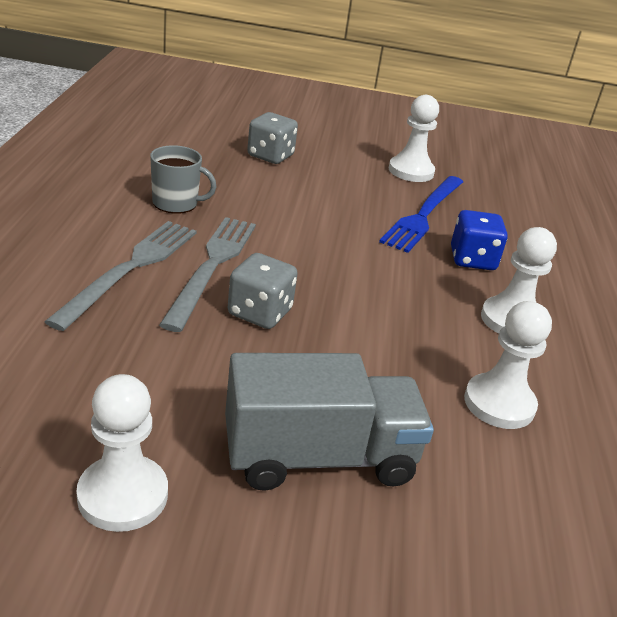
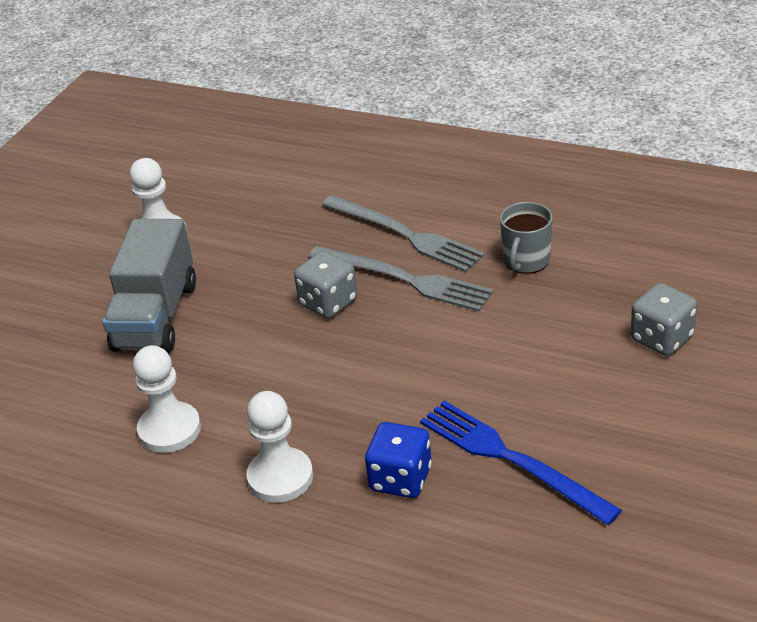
camera: 115 degrees right, 5 degrees up
(411, 171) = (642, 475): white pawn -> none

